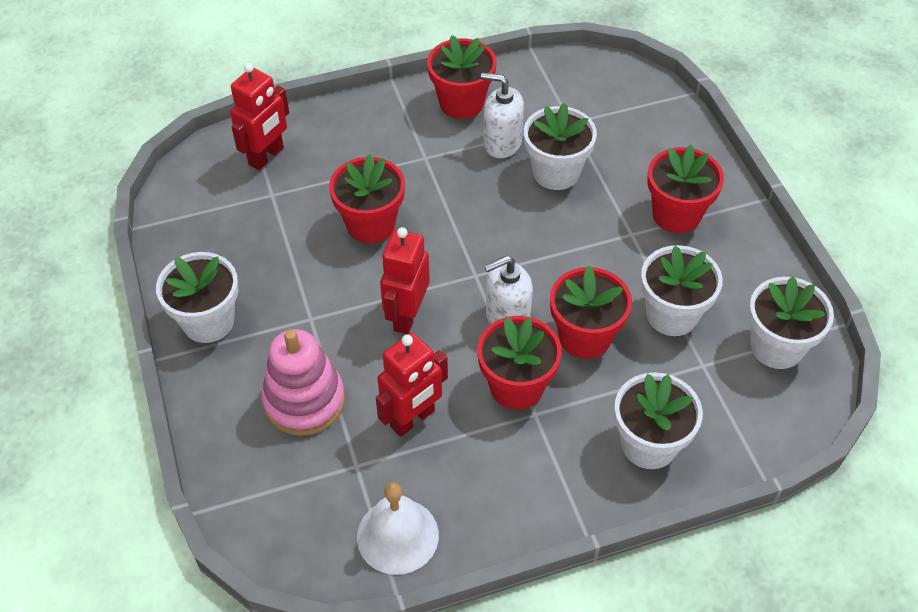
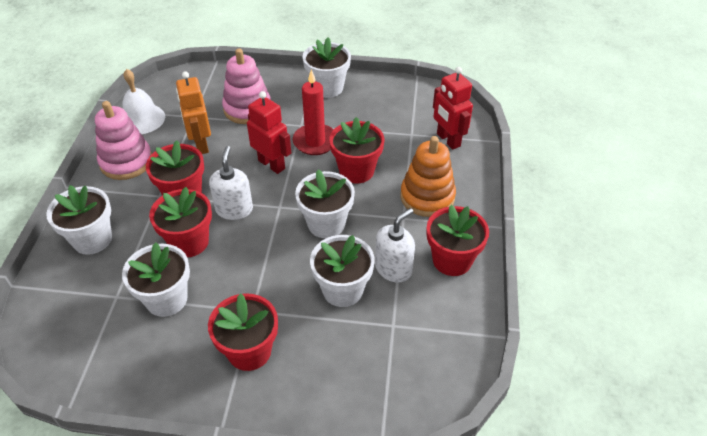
camera: 115 degrees right, 5 degrees down
(337, 288) = (315, 141): none -> red candle
(380, 147) = (427, 197): none -> orange stacking toy
(413, 419) = (201, 145): red robot -> orange robot
(498, 495) = (126, 162): none -> pink stacking toy
(776, 347) = (90, 350): white flower pot -> white flower pot (326, 224)

